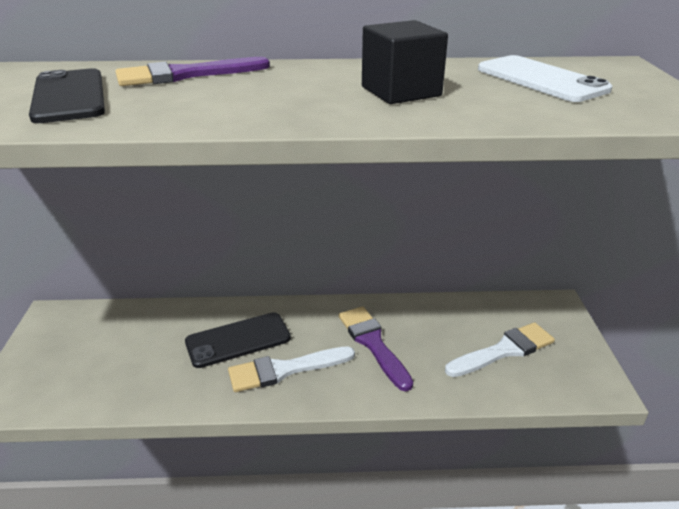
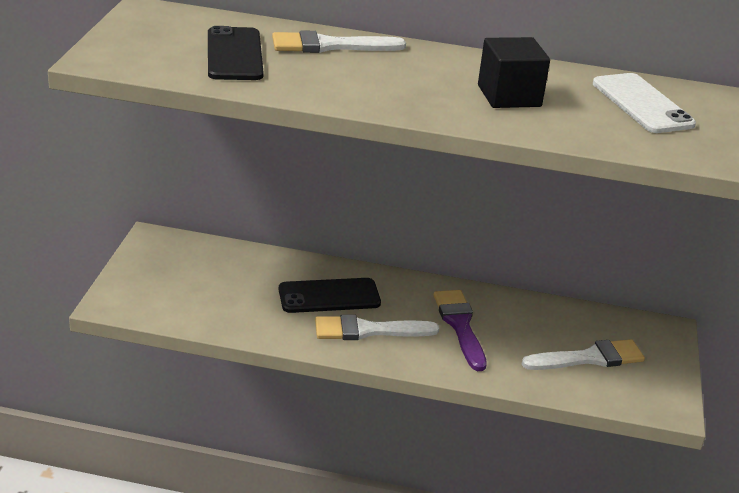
camera: 10 degrees right, 0 degrees up
(185, 75) = (330, 46): purple brush -> white brush

